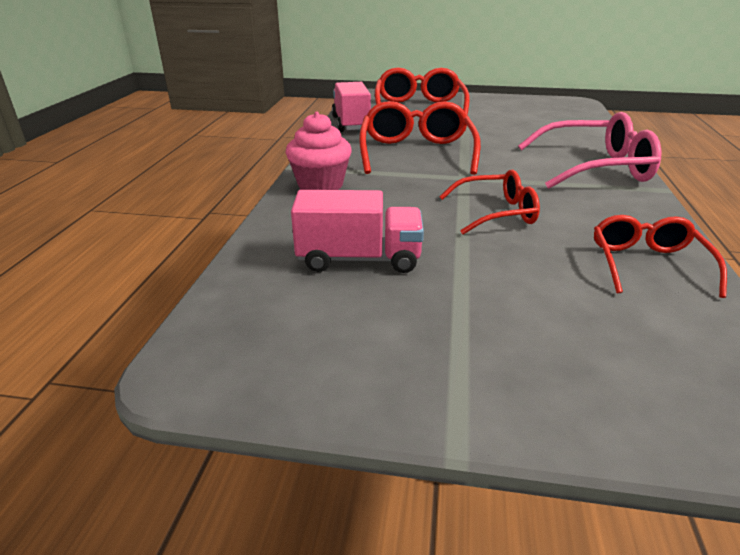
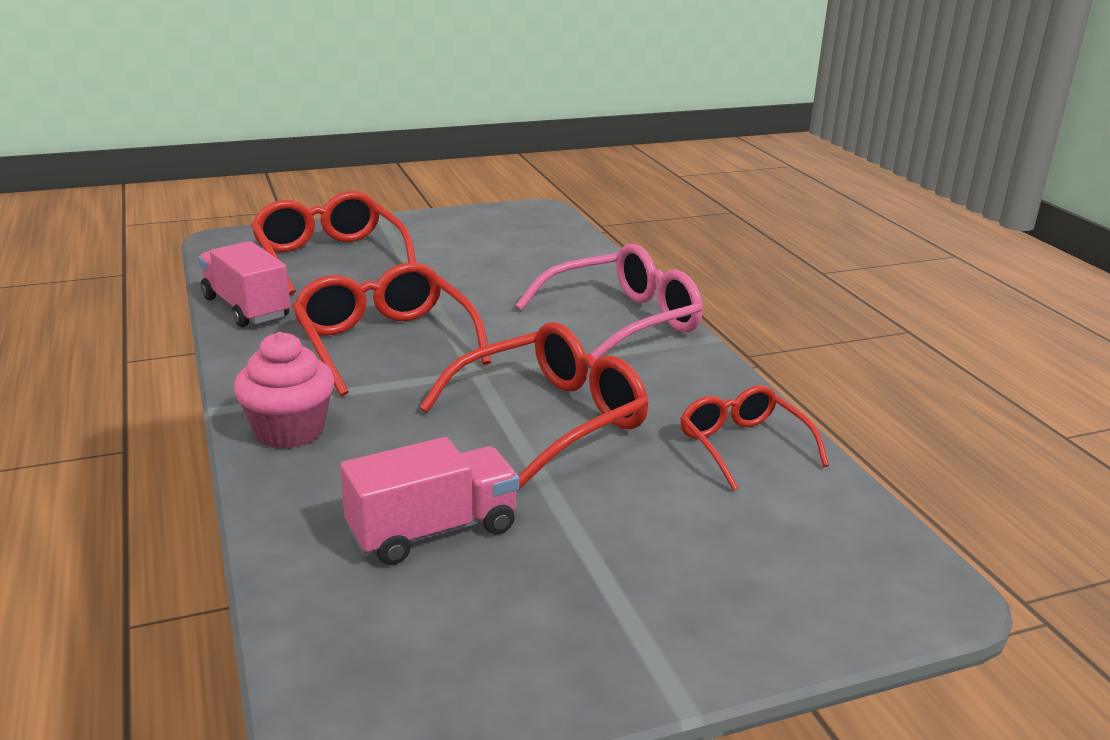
camera: 30 degrees left, 5 degrees down
(496, 213) = (551, 418): red glasses -> red glasses, size x1.60

